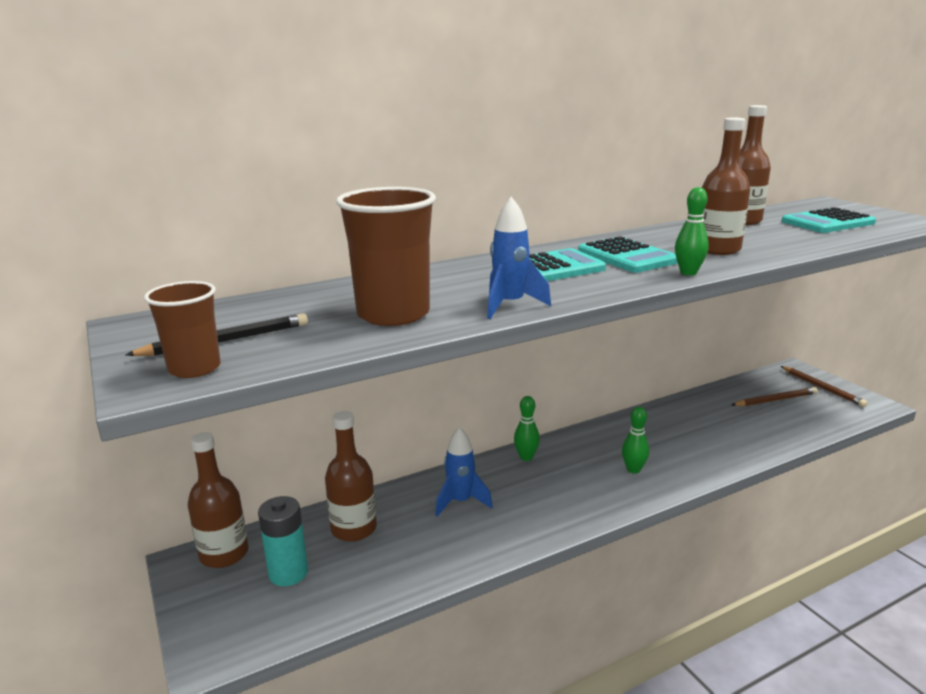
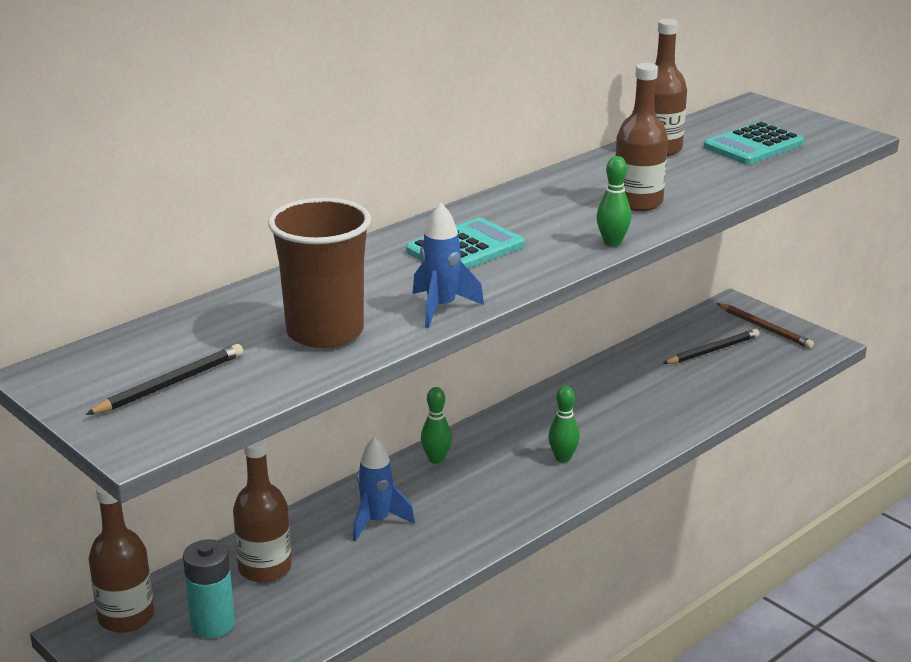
camera: 15 degrees left, 5 degrees up
(194, 368) = (166, 420): brown cup -> none
(627, 257) = (542, 222): turquoise calculator -> none
(775, 400) = (712, 350): brown pencil -> black pencil

